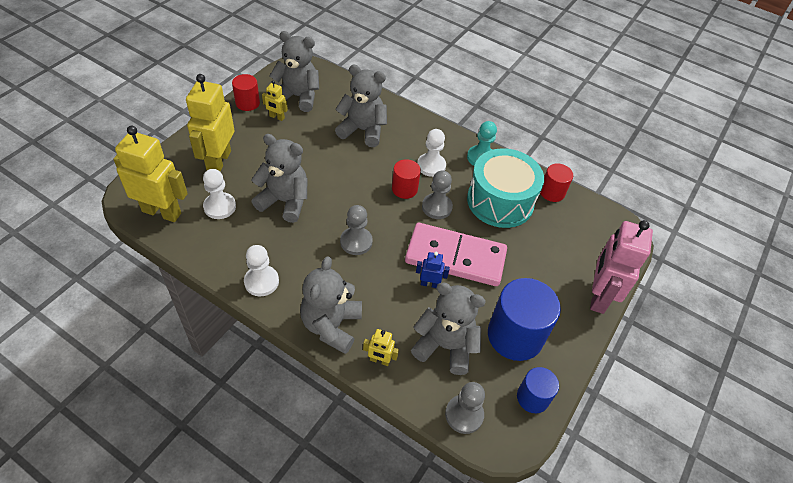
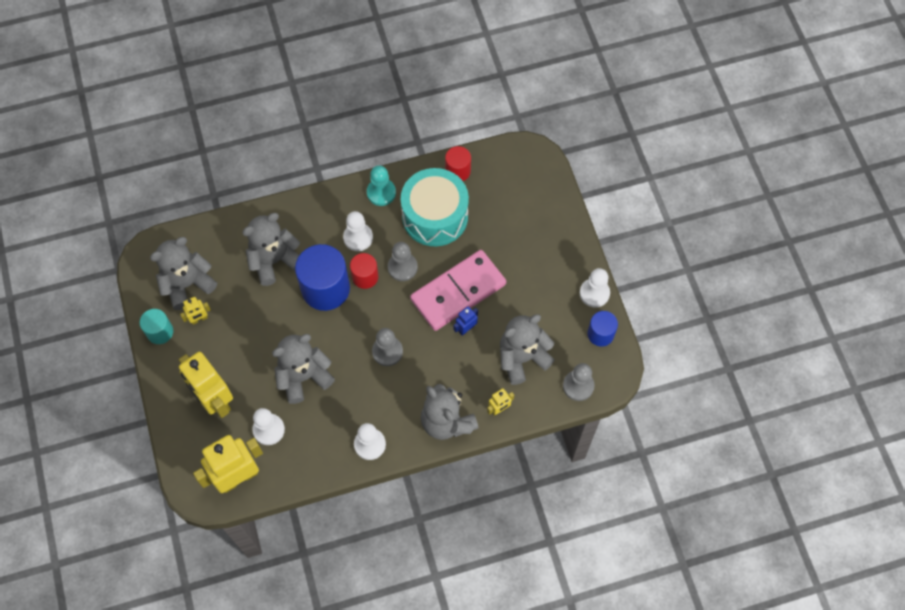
camera: 45 degrees left, 15 degrees up
(247, 103) = (160, 332): red cylinder -> turquoise cylinder
(515, 335) = (551, 306): blue cylinder -> blue cylinder (325, 288)
(564, 364) = (594, 293): none -> white pawn
(598, 296) = (566, 224): pink robot -> none

